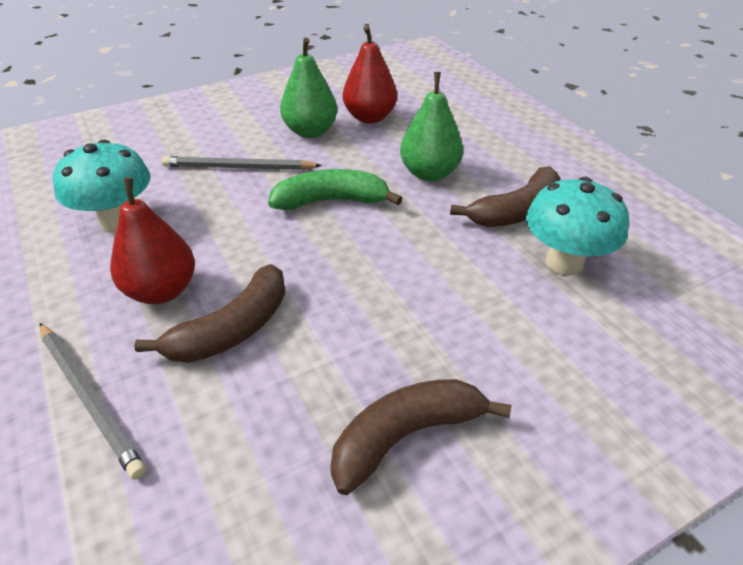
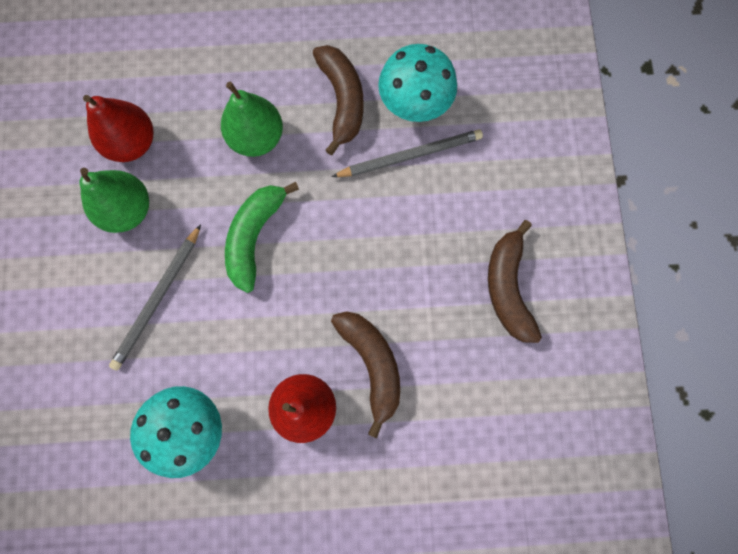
camera: 65 degrees left, 35 degrees up
(89, 398) = (393, 476): grey pencil -> grey pencil (410, 155)

